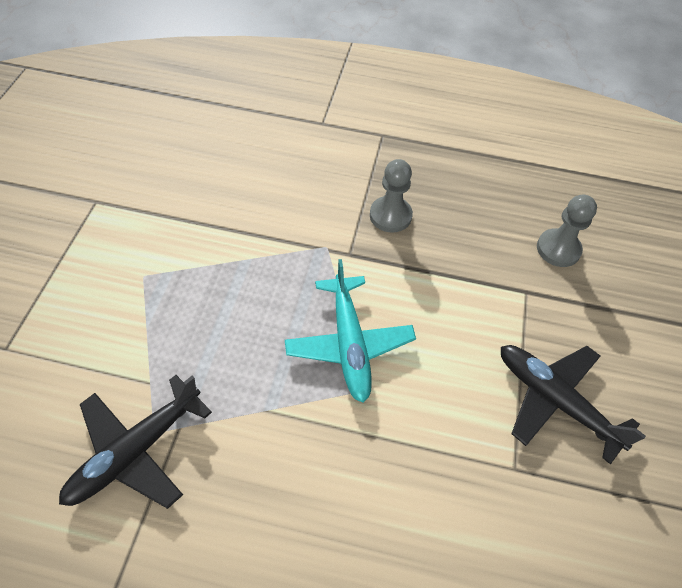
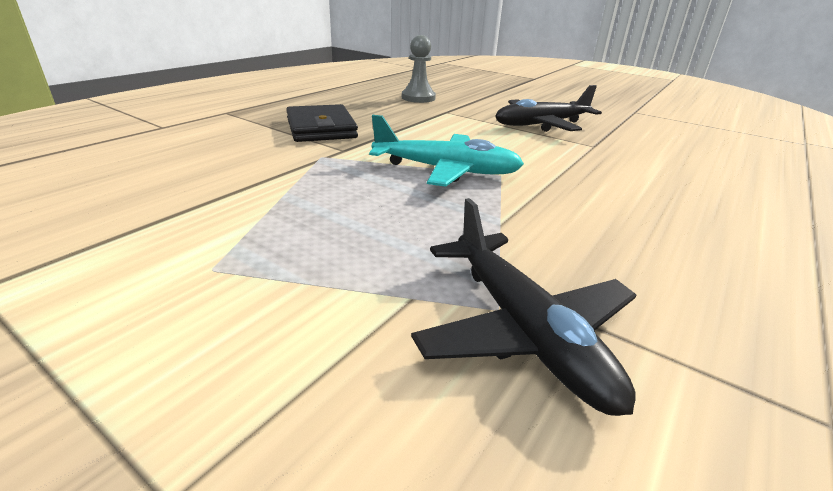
camera: 65 degrees left, 25 degrees down
(390, 215) = (321, 128): grey pawn -> black wallet

